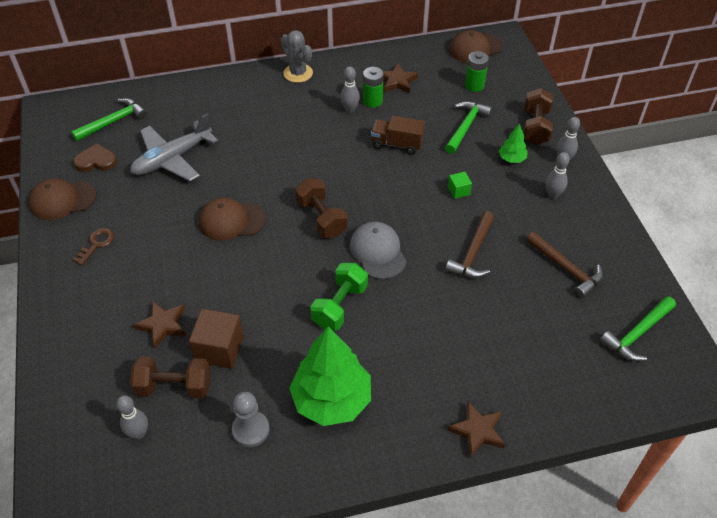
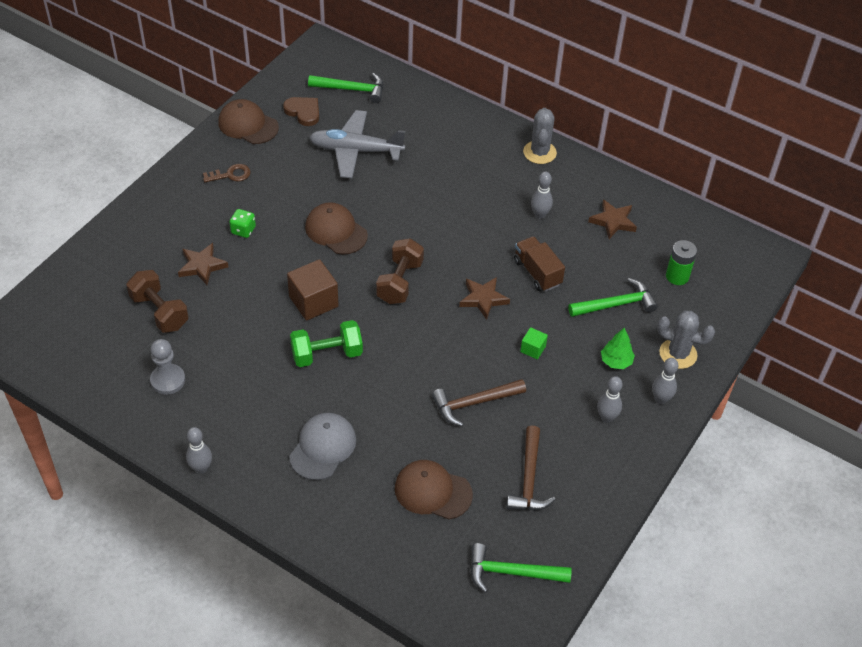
camera: 45 degrees right, 0 degrees up
(139, 433) = (106, 321): grey bowling pin -> grey bowling pin (201, 468)
(161, 274) = (243, 230): none -> green dice
(219, 349) = (215, 312): brown cube -> brown cube (313, 301)
(332, 400) = (238, 409): green tree -> none
(372, 101) = (568, 222): green battery -> none
(378, 252) = (405, 341): grey cap -> grey cap (323, 447)
(475, 48) = (728, 245): brown cap -> brown cap (432, 491)
(477, 431) = (300, 518): brown star -> brown star (483, 299)
(535, 127) = (678, 354): brown dumbbell -> grey cactus

